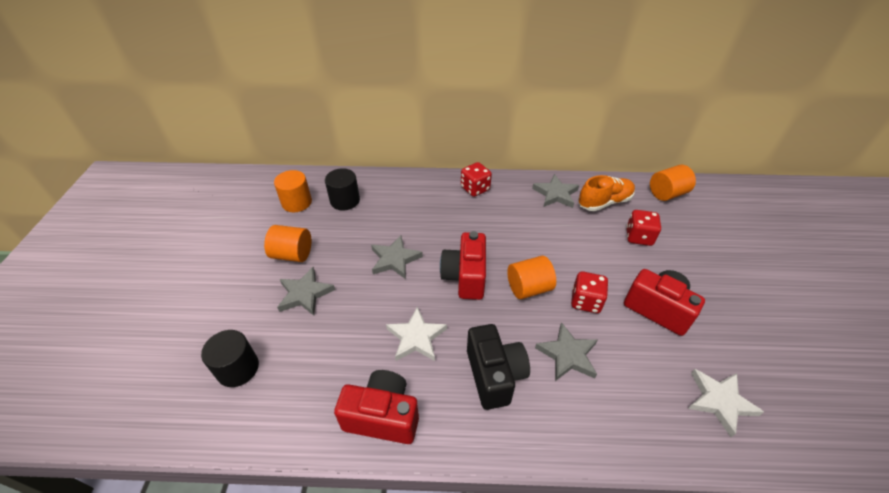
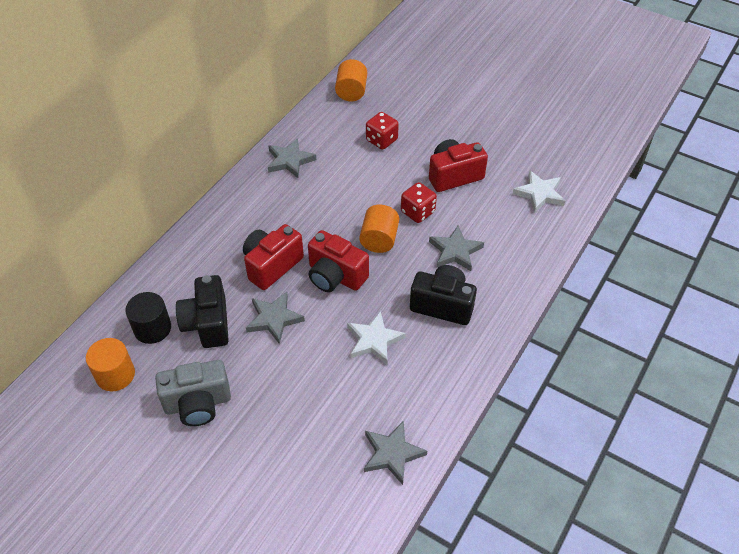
camera: 60 degrees left, 5 degrees up
(238, 368) = (314, 491): black cylinder -> none
(292, 254) = (198, 403): orange cylinder -> grey camera
(305, 294) = (262, 409): grey star -> grey star (392, 454)
(366, 225) = (207, 323): none -> black camera
(382, 416) = (431, 394): red camera -> red camera (272, 265)
(475, 189) = (231, 213): red dice -> none
(604, 202) = (327, 135): orange shoe -> none

